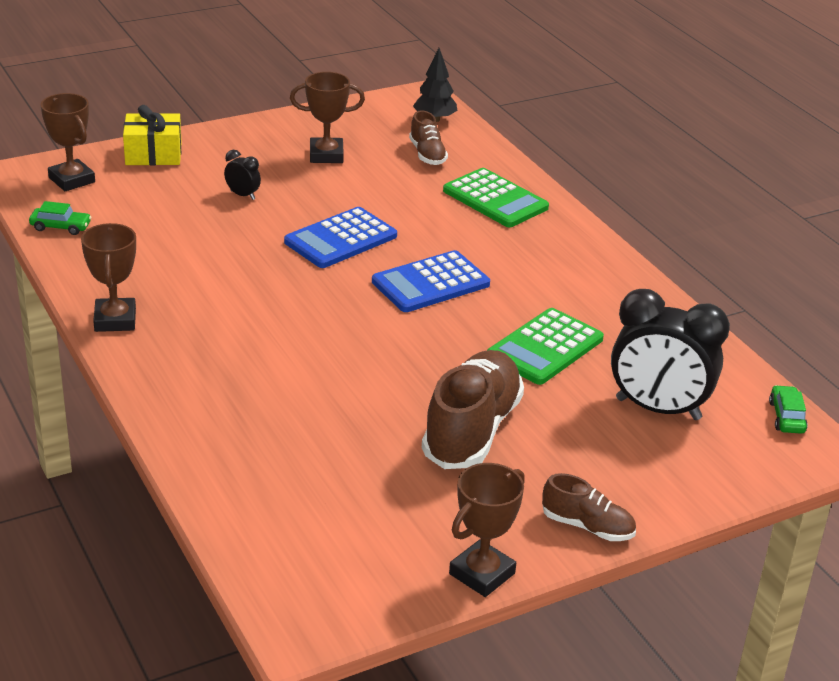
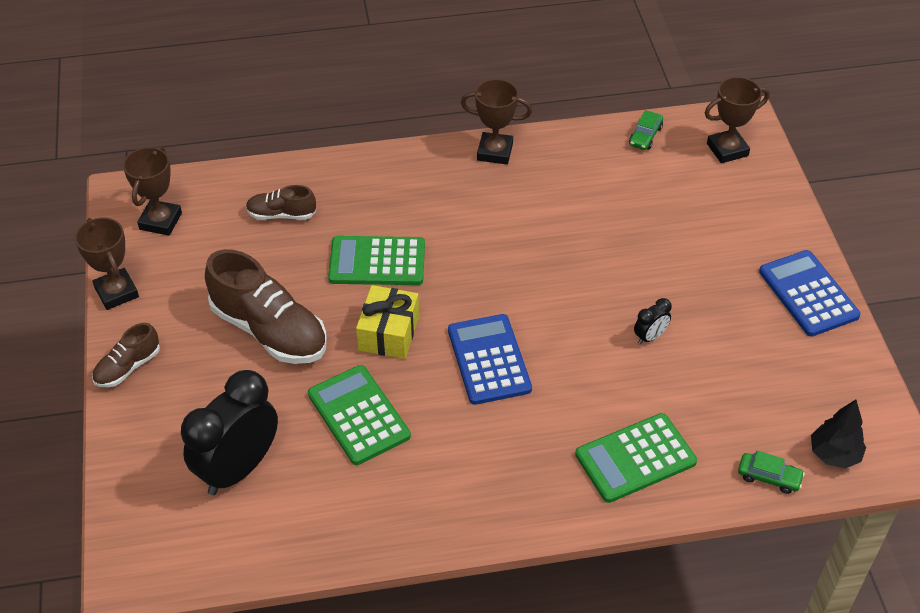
camera: 110 degrees right, 15 degrees up
(153, 154) = (771, 207): yellow gift -> yellow gift (389, 333)
(242, 195) = (680, 257): black clock -> black clock (650, 337)
(326, 155) = (754, 336): brown trophy -> brown trophy (160, 221)
(331, 374) = (377, 262): none -> green calculator
(341, 239) = (583, 312): blue calculator -> blue calculator (808, 294)
(427, 154) = (746, 424): brown shoe -> brown shoe (281, 214)
(786, 417) = (182, 568): green car -> green car (769, 477)

